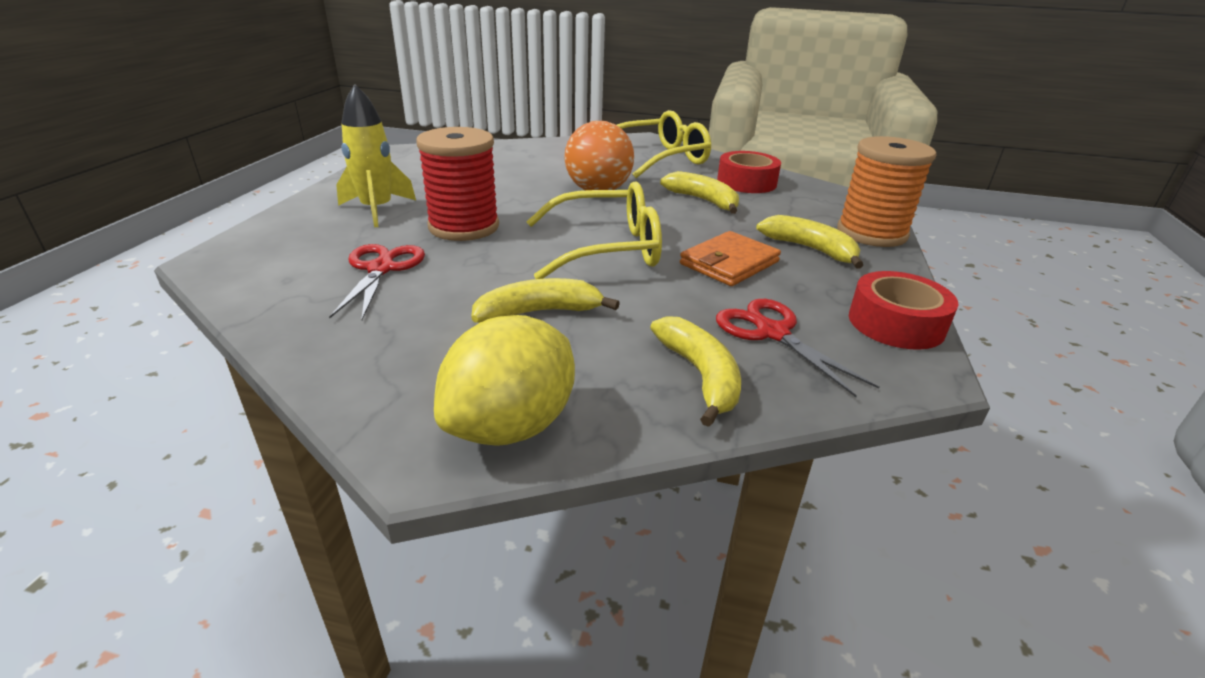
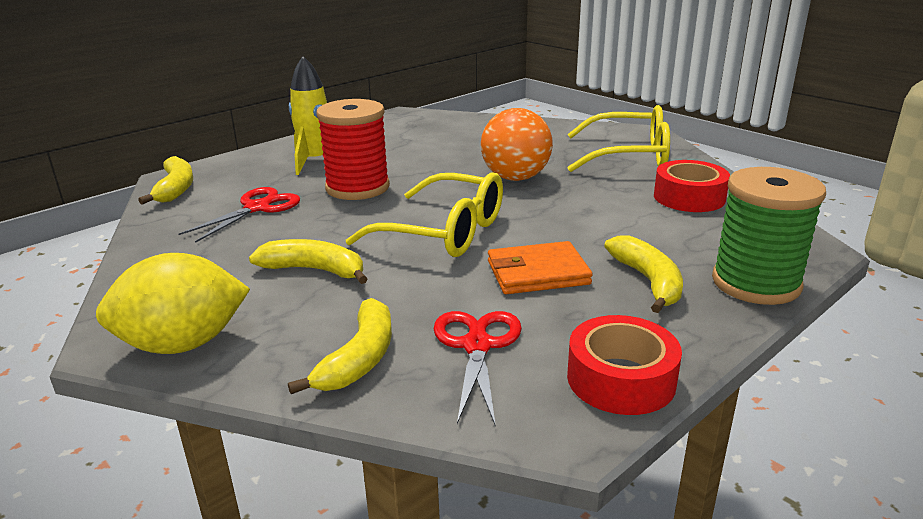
camera: 35 degrees right, 5 degrees down
(703, 200) = (608, 207): yellow banana -> yellow banana (176, 189)
(871, 233) = (756, 283): orange spool -> green spool

